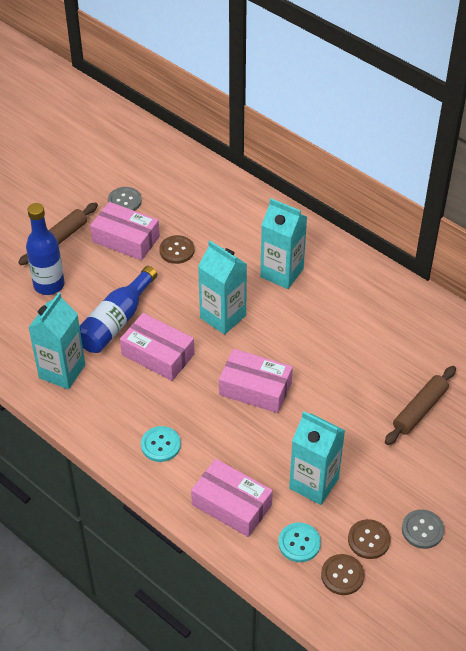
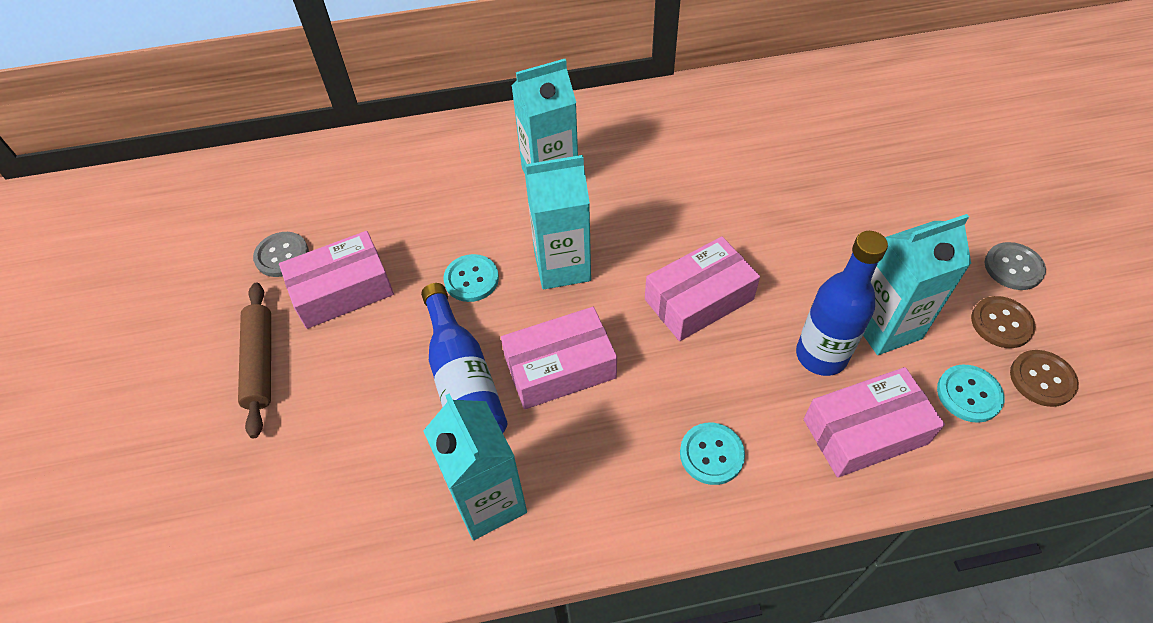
camera: 50 degrees left, 5 degrees up
(49, 285) = (323, 424): blue bottle -> blue bottle (821, 355)
(177, 250) = (416, 250): brown button -> none
(179, 285) = (471, 279): none -> turquoise button
(420, 410) = (843, 176): brown rolling pin -> none

